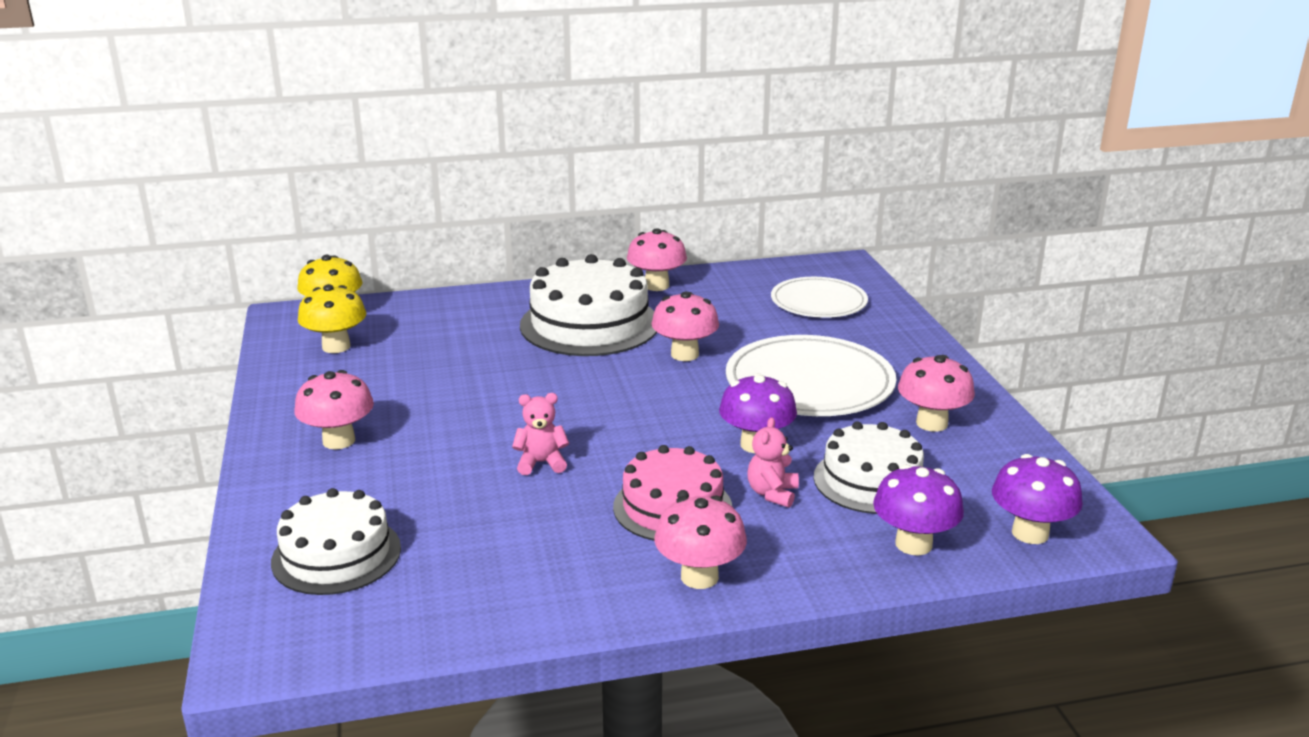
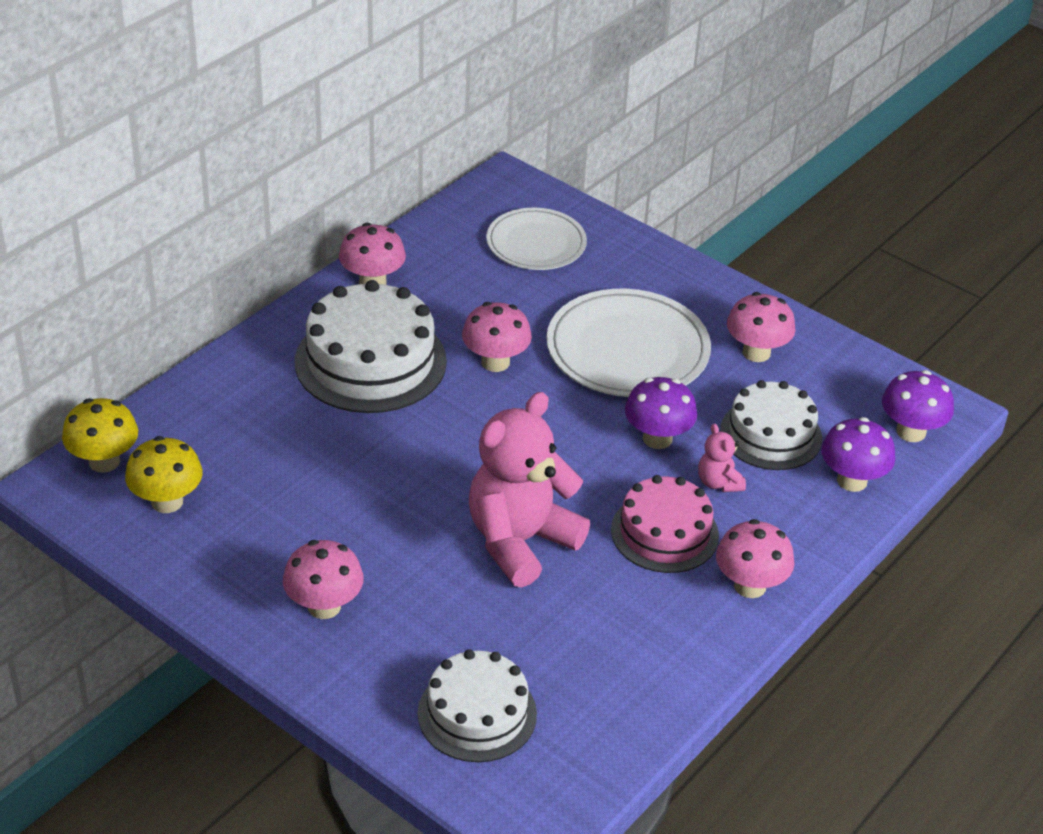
camera: 40 degrees left, 15 degrees up
(541, 463) = (520, 541): pink teddy bear -> pink teddy bear, size x2.31

